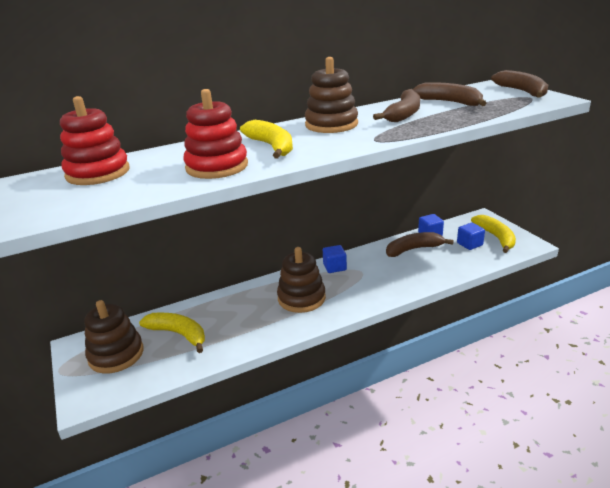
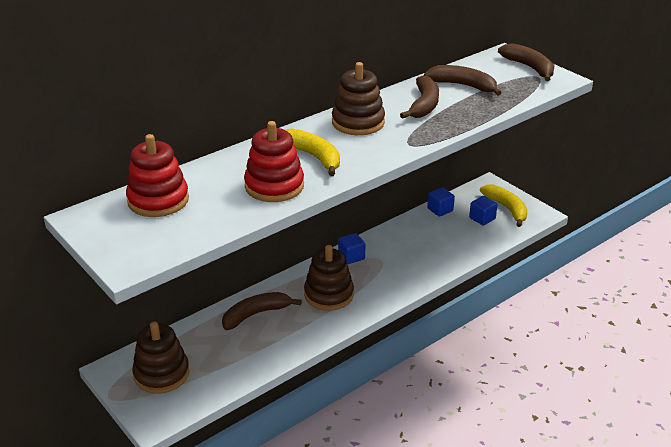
camera: 15 degrees left, 5 degrees up
(178, 334) = (217, 346): yellow banana -> none
(413, 249) = (427, 229): brown banana -> brown banana (256, 314)

